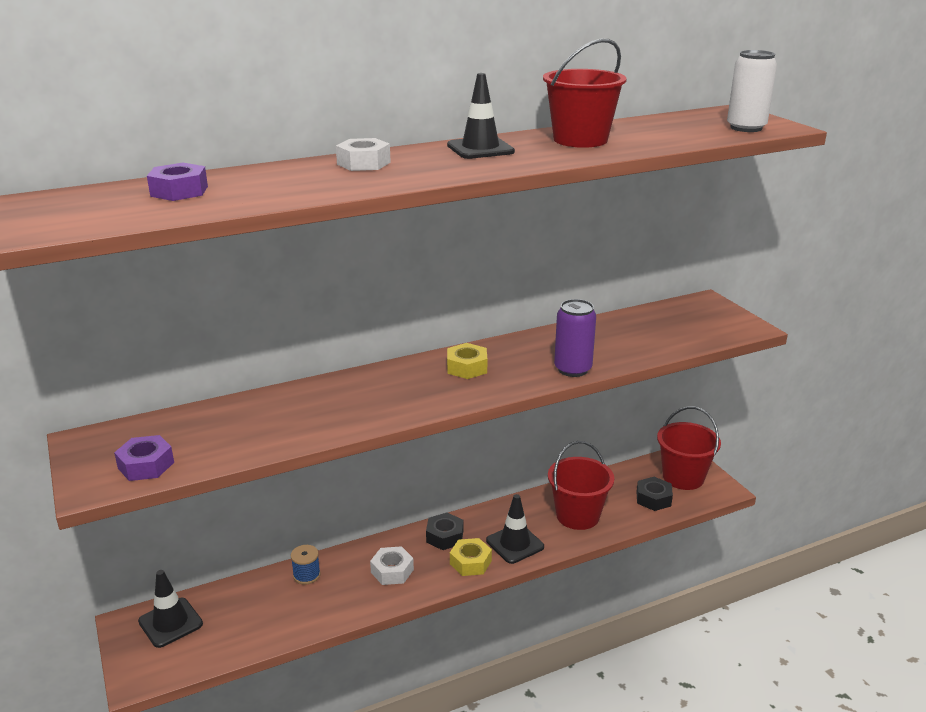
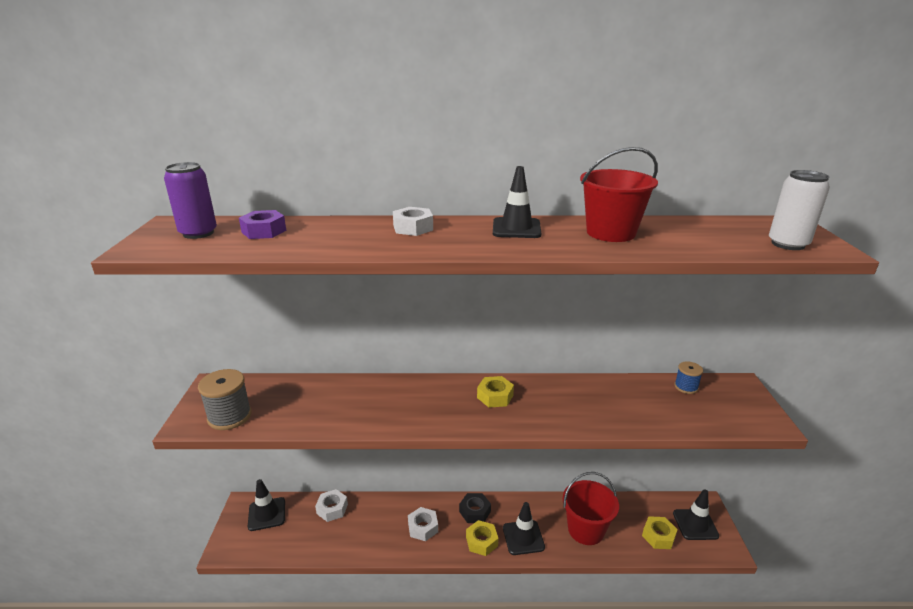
camera: 25 degrees right, 0 degrees up
(146, 465) = (229, 416): purple nut -> grey spool
(260, 589) = (332, 509): none -> white nut
(306, 575) = (366, 509): blue spool -> blue spool (686, 387)
(572, 369) = (578, 422): purple can -> purple can (198, 233)
(653, 499) = (658, 536): black nut -> yellow nut
(683, 477) = (695, 524): red bucket -> black traffic cone

